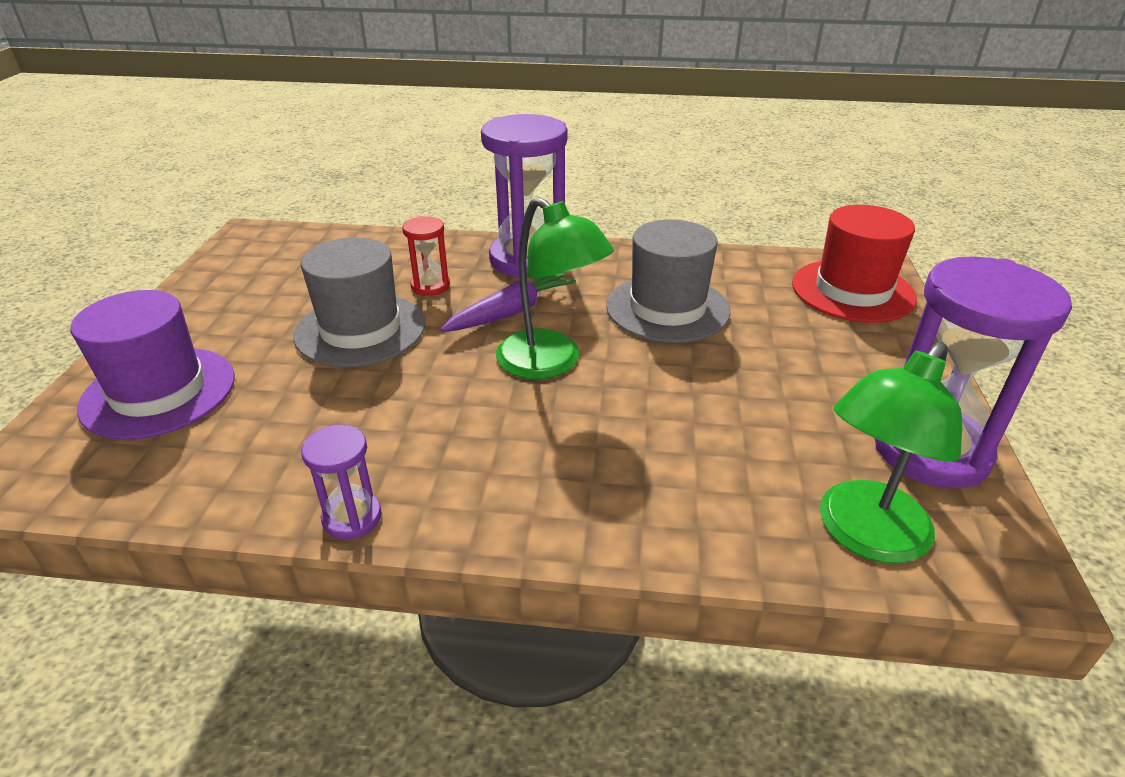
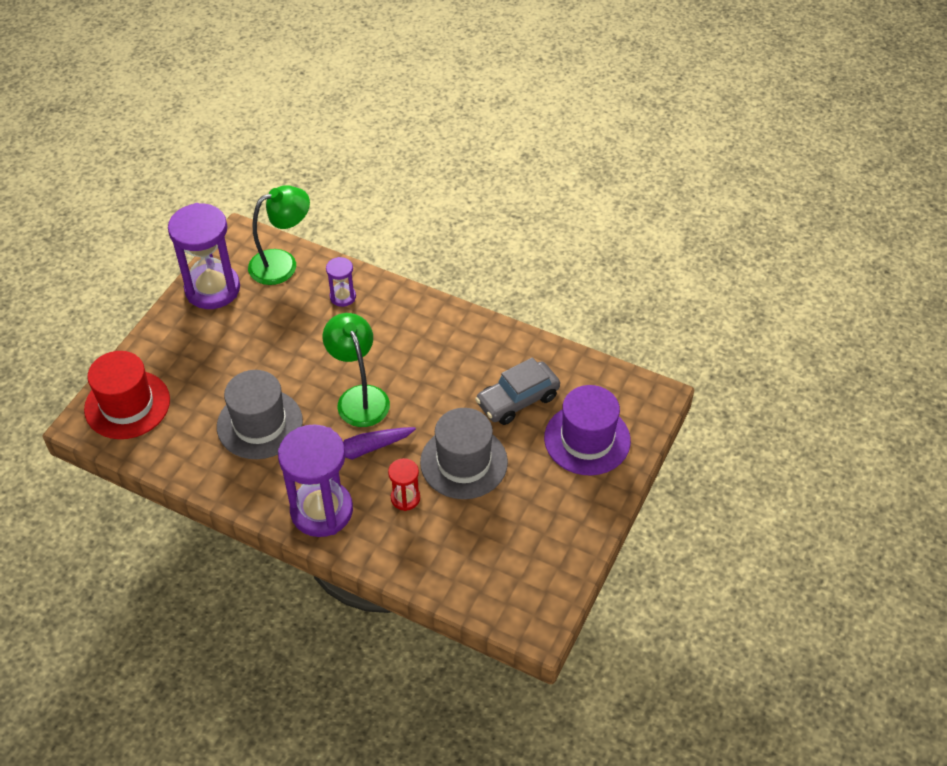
camera: 160 degrees left, 15 degrees up
(283, 416) = (517, 400): none -> grey car
(352, 517) = (490, 330): purple hourglass -> purple hourglass (343, 297)

